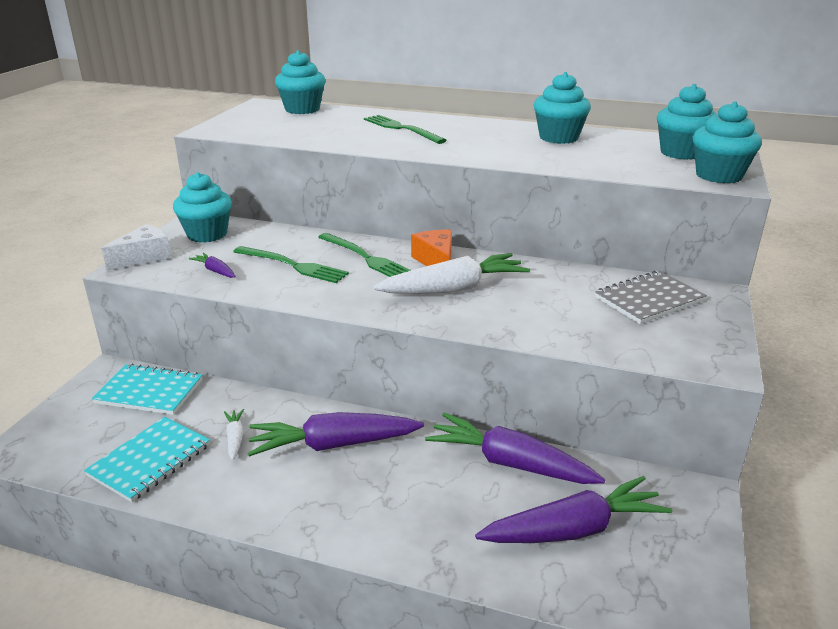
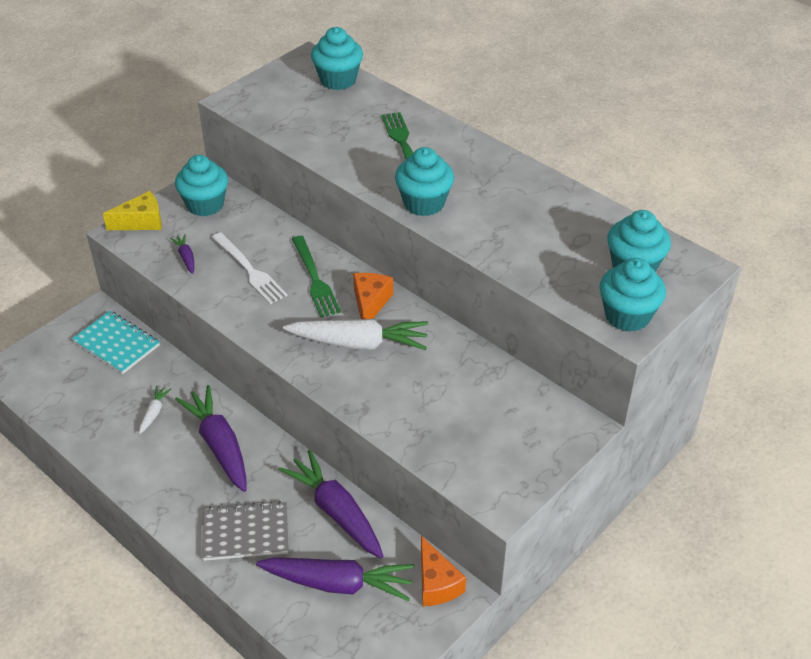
camera: 25 degrees right, 15 degrees up
(144, 257) = (141, 222): white cheese -> yellow cheese
(150, 460) = (88, 411): turquoise notebook -> none
(293, 265) = (250, 270): green fork -> white fork
(333, 444) = (219, 445): purple carrot -> purple carrot turned 45 degrees clockwise
(558, 138) = (539, 204): turquoise cupcake -> turquoise cupcake (424, 203)
(649, 299) = (513, 413): grey notebook -> grey notebook (245, 533)
(670, 491) = (436, 583): none -> orange cheese

